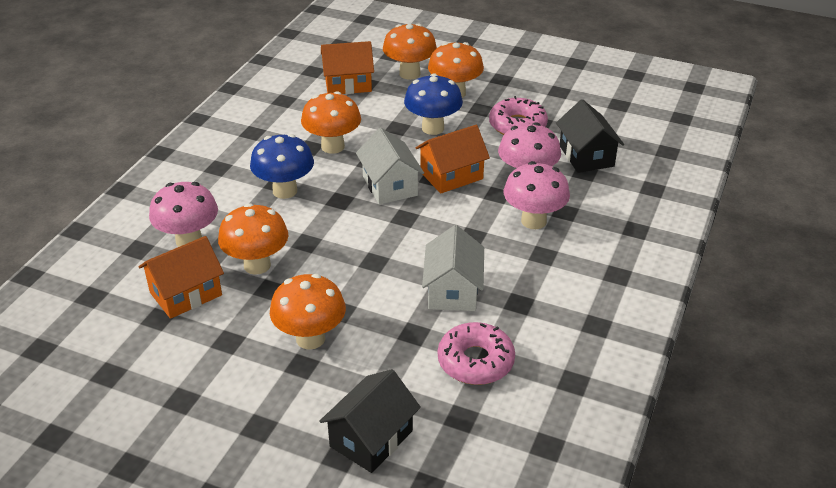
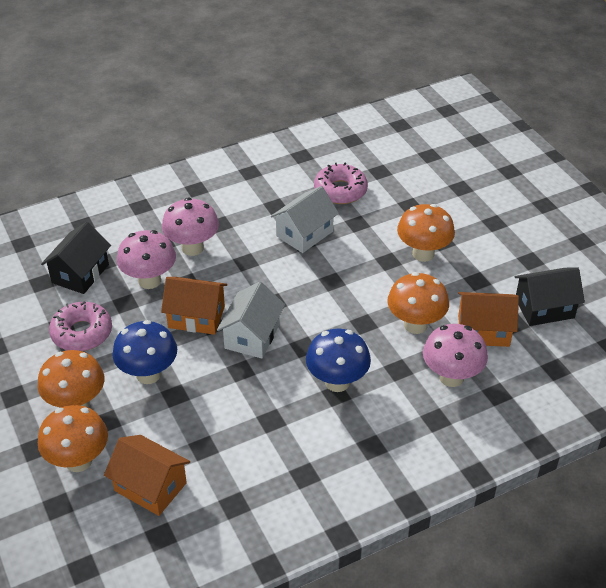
camera: 140 degrees left, 5 degrees up
(332, 146) = (252, 407): orange mushroom -> none
(371, 438) = (437, 186): black house -> black house (544, 308)

